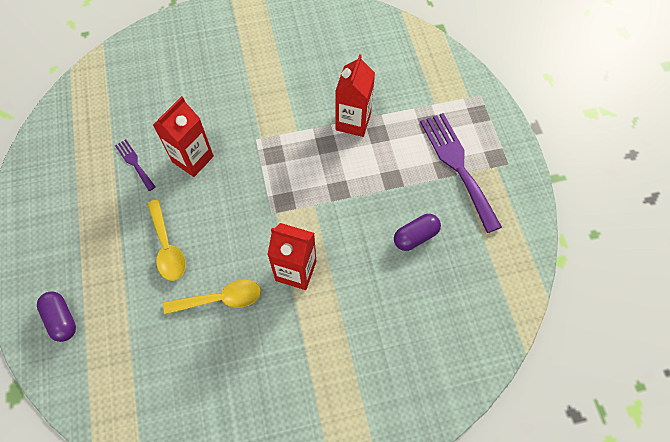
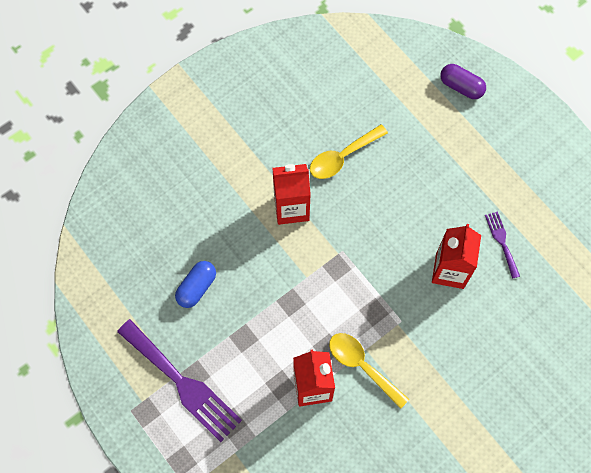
camera: 155 degrees right, 5 degrees up
(134, 163) = (502, 241): purple fork -> purple fork turned 135 degrees counterclockwise
(167, 247) = (416, 179): yellow spoon -> yellow spoon (362, 366)
(415, 236) = (196, 287): purple capsule -> blue capsule

